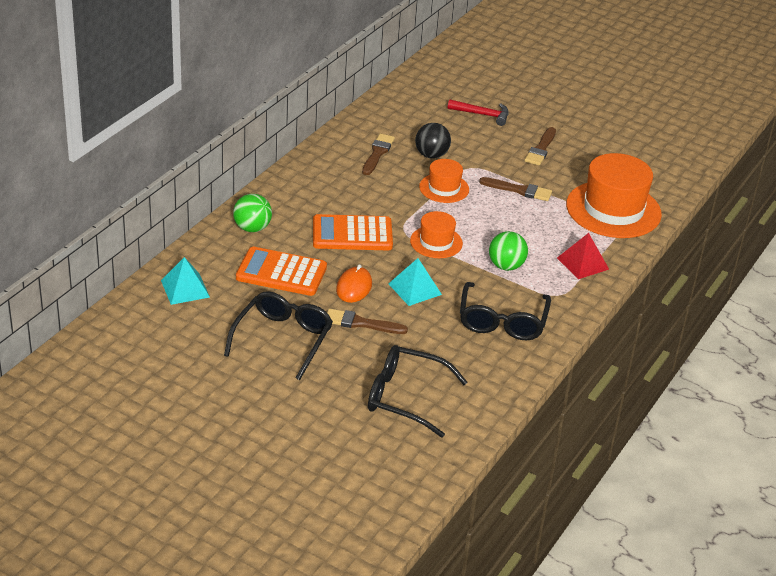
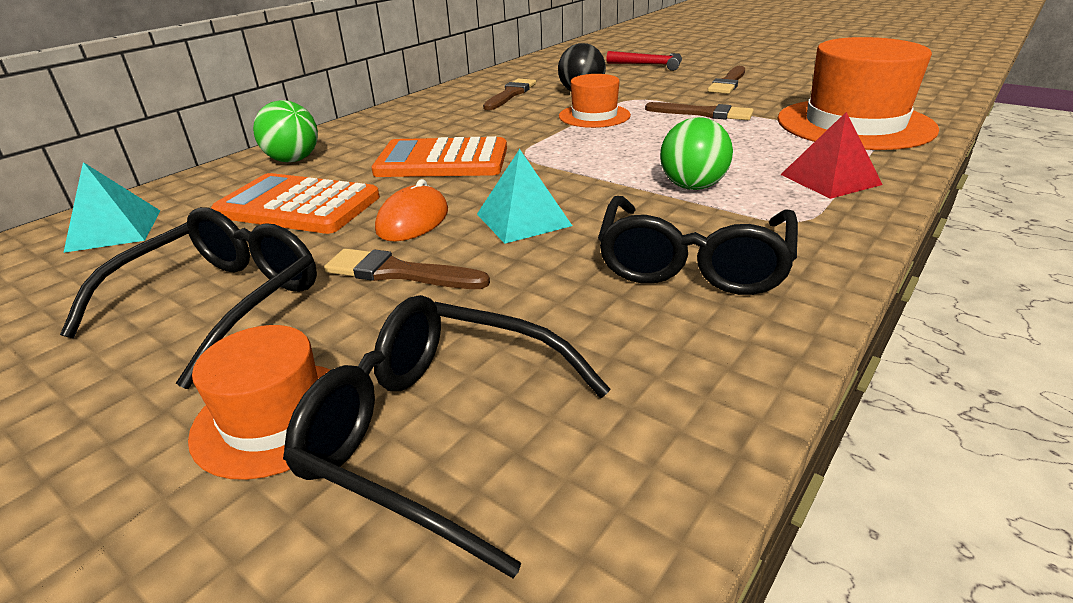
camera: 10 degrees right, 5 degrees down
(436, 242) = (573, 164): orange hat -> orange hat (274, 418)

